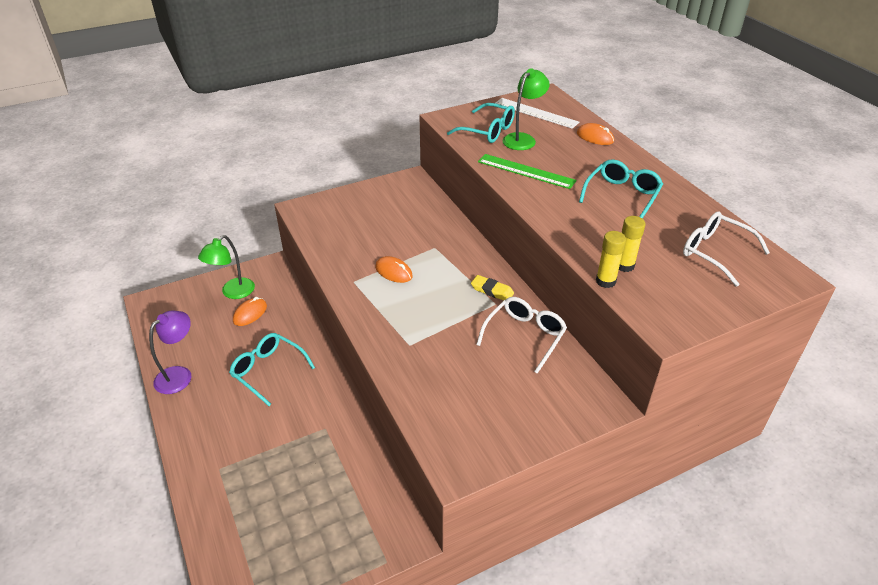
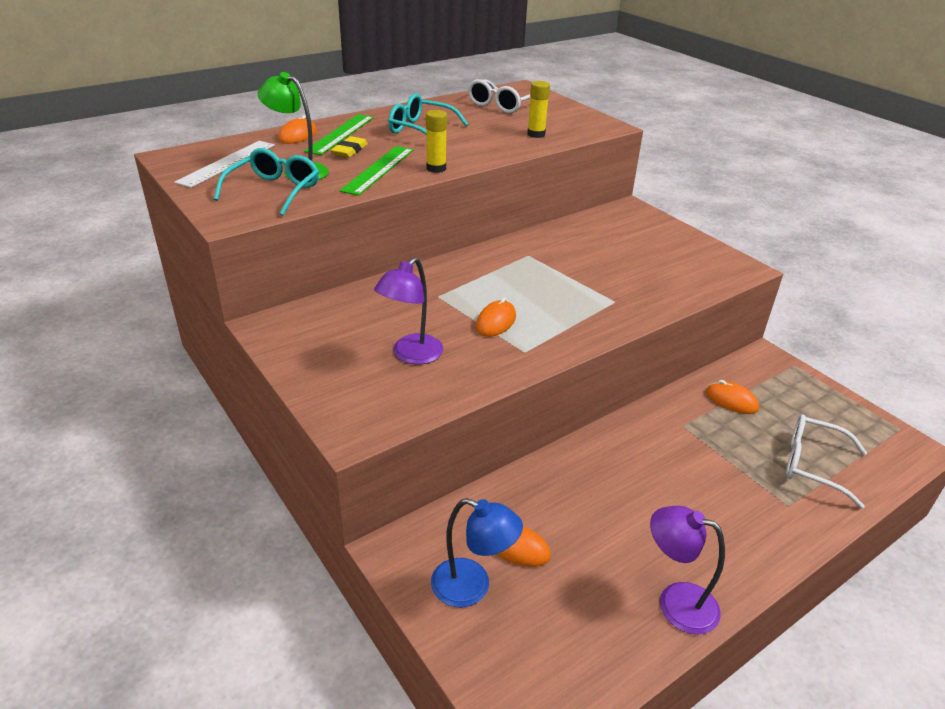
camera: 100 degrees left, 5 degrees down
(233, 293) = (472, 587): green lamp -> blue lamp
(268, 371) = (623, 496): turquoise glasses -> none
(346, 476) = (731, 400): none -> orange mouse
(364, 231) = (411, 355): none -> purple lamp
(492, 291) = (508, 257): yellow eraser -> yellow eraser (350, 151)
(525, 336) = (569, 239): white glasses -> white glasses (812, 465)
(602, 155) = (340, 134): none -> green ruler
(605, 281) = (562, 142): yellow glue stick -> yellow glue stick (436, 168)

